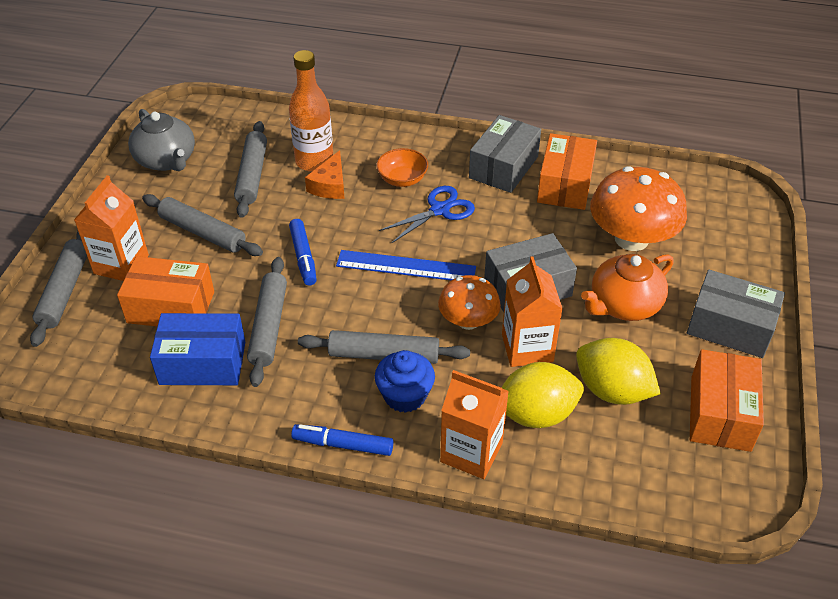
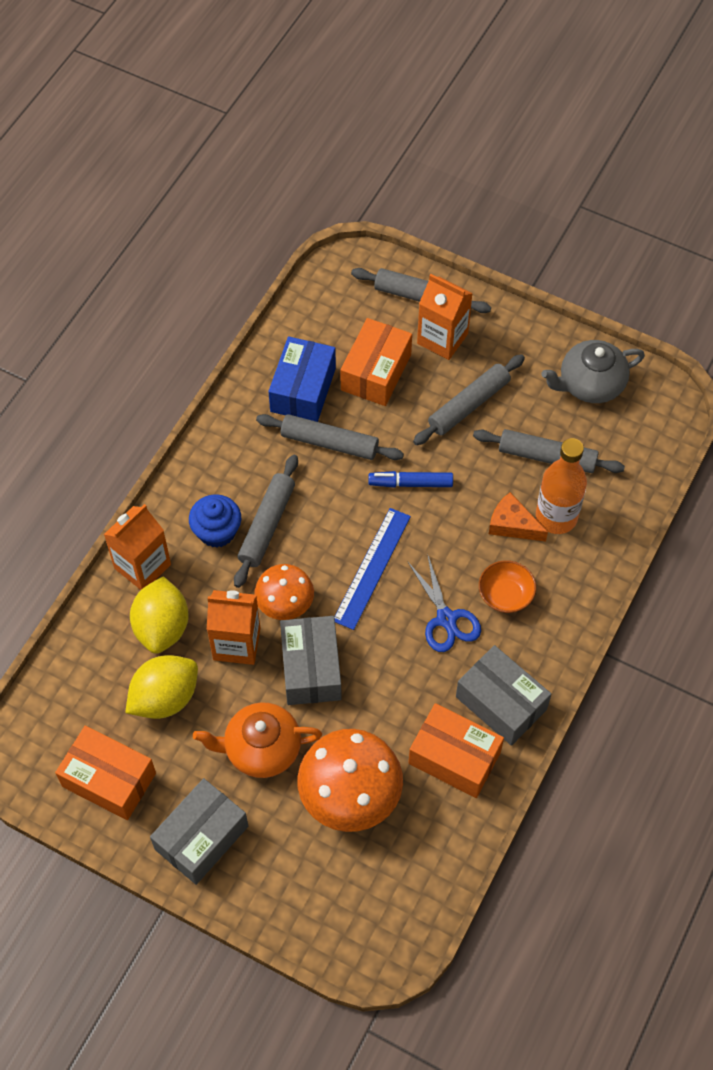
camera: 105 degrees right, 15 degrees up
(343, 445) = (183, 476): blue marker -> none
(623, 305) = (261, 749): orange teapot -> orange teapot turned 75 degrees counterclockwise

